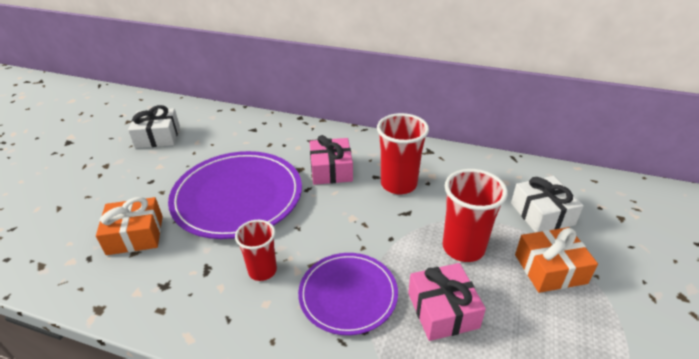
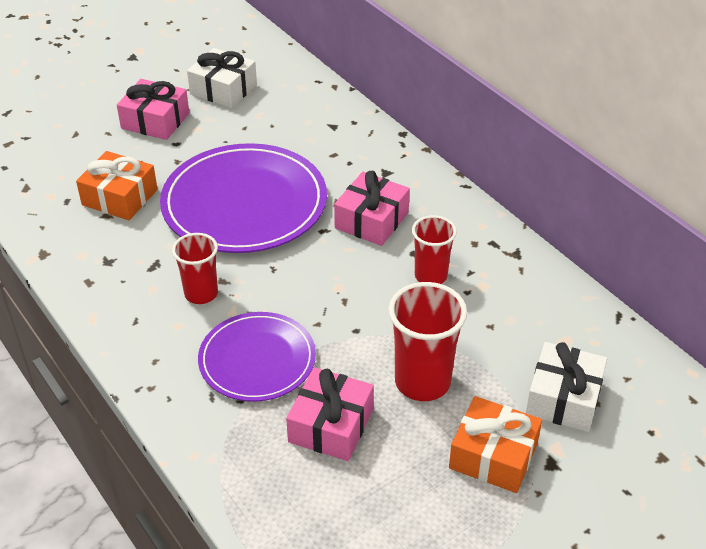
camera: 35 degrees right, 5 degrees up
(121, 174) = (155, 121): none -> pink gift
(398, 184) = (430, 276): red cup -> red cup, size x0.65

